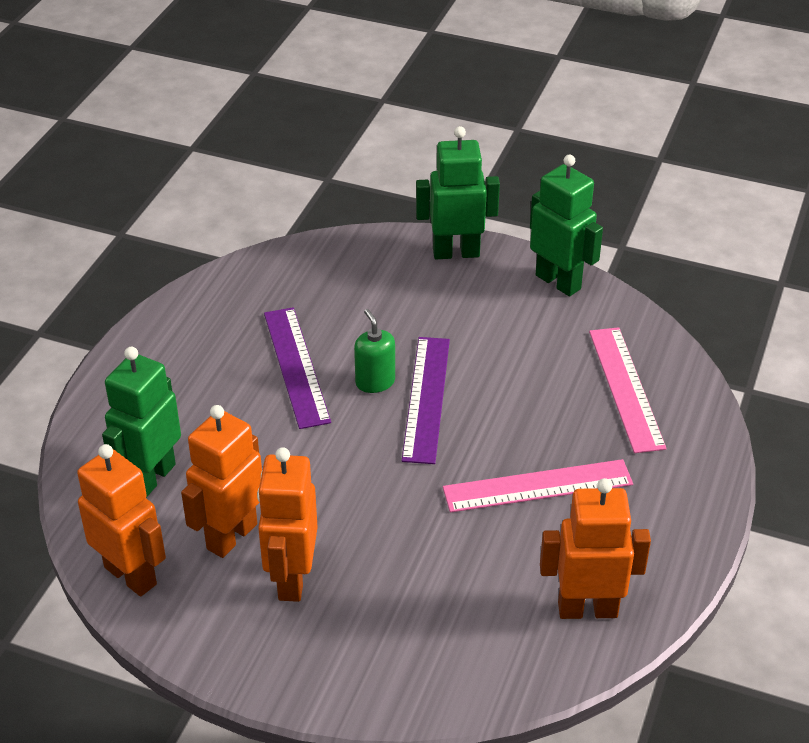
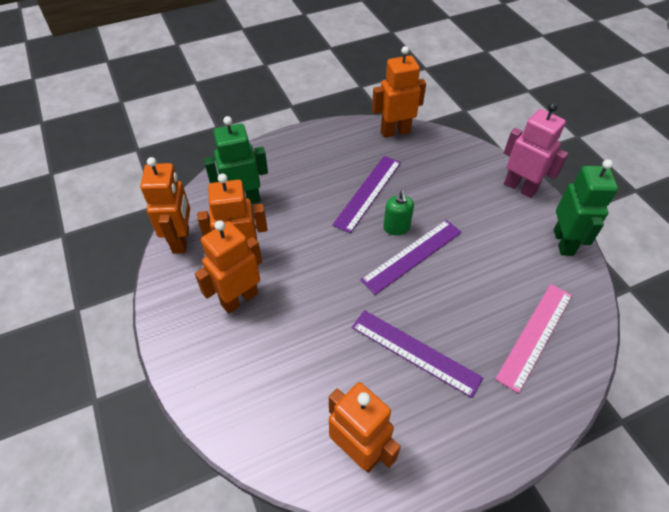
camera: 45 degrees right, 10 degrees up
(241, 276) = (395, 131): none -> orange robot
(375, 382) = (396, 228): green soap dispenser -> green soap dispenser turned 150 degrees clockwise
(456, 252) = (520, 187): green robot -> pink robot
(537, 486) = (415, 352): pink ruler -> purple ruler

